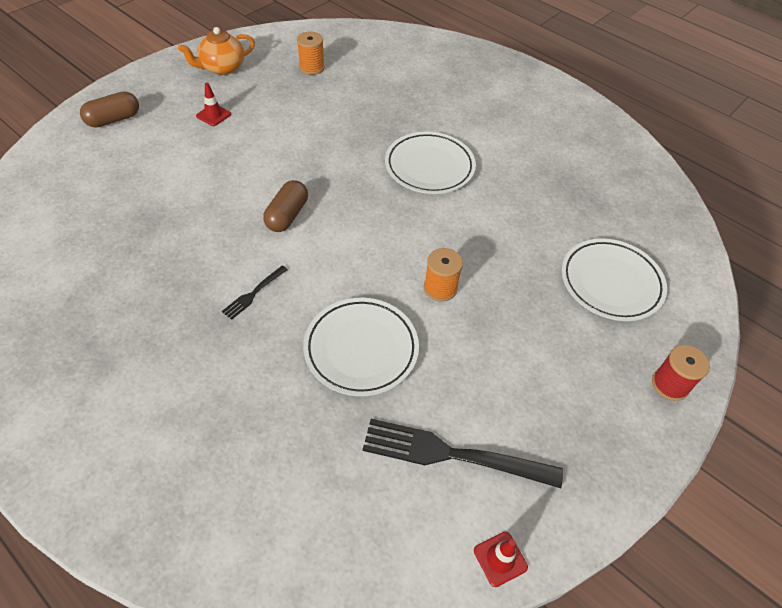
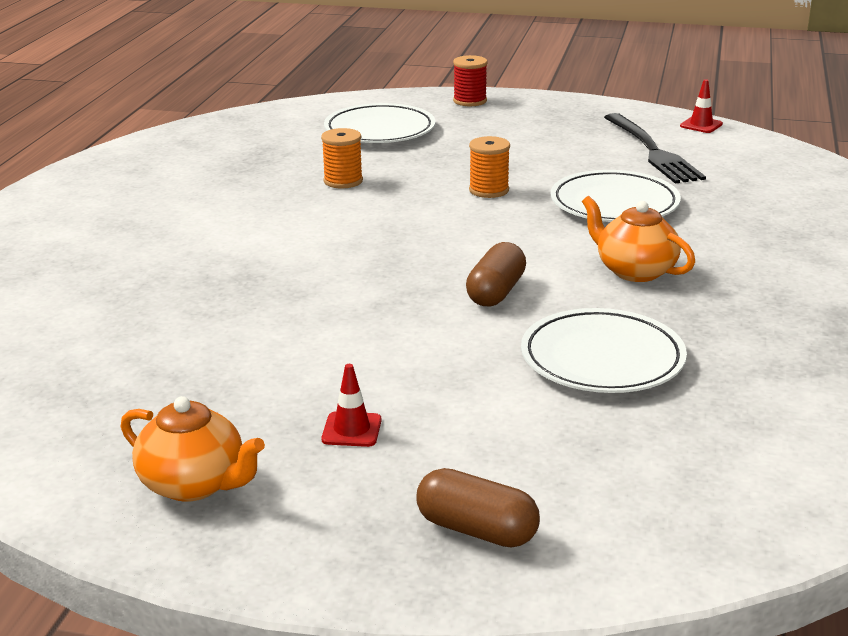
camera: 115 degrees left, 25 degrees down
(254, 293) = (634, 271): black fork -> orange teapot
(287, 215) = (496, 292): brown capsule -> brown capsule turned 60 degrees counterclockwise
(311, 68) = (117, 390): orange spool -> orange spool (343, 181)
(429, 167) = (296, 237): white plate -> white plate (602, 359)

